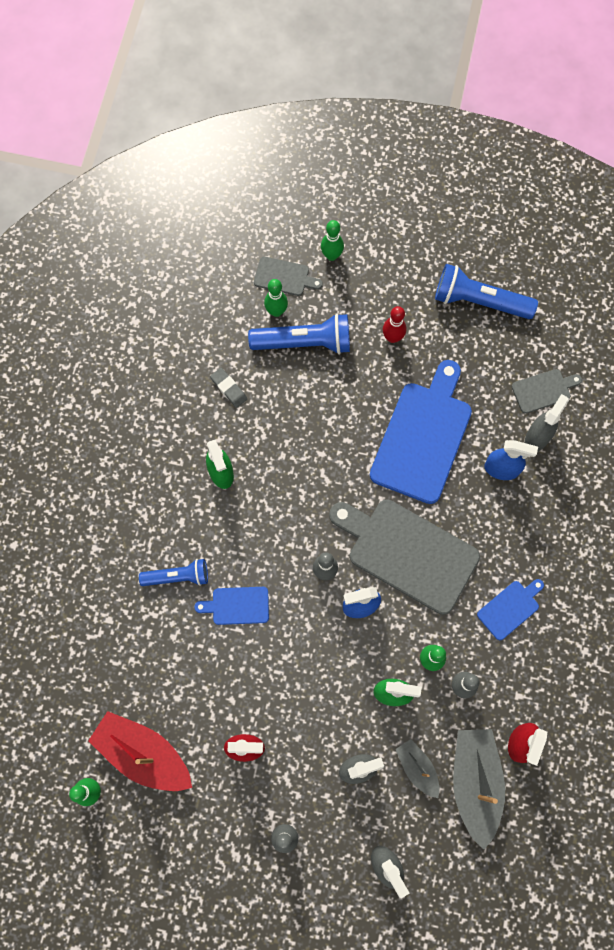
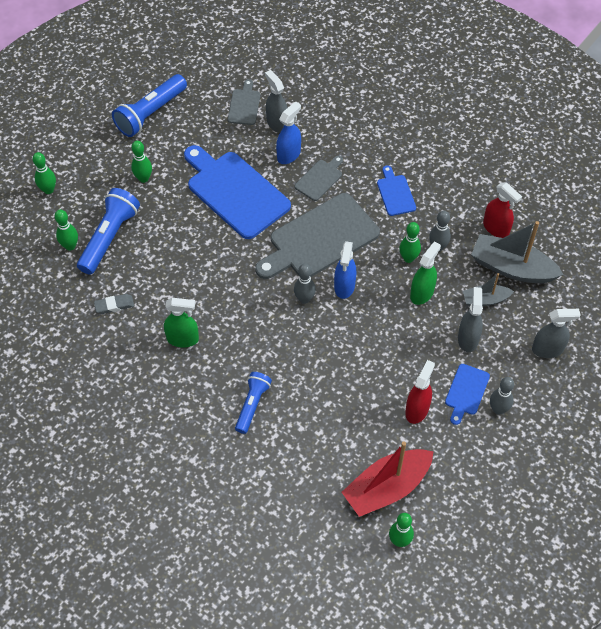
camera: 65 degrees left, 15 degrees down
(237, 606) = (300, 371): blue cutting board -> blue cutting board (466, 392)
(284, 277) = (44, 229): grey cutting board -> grey cutting board (319, 179)
(392, 337) = (143, 178): red bowling pin -> green bowling pin

